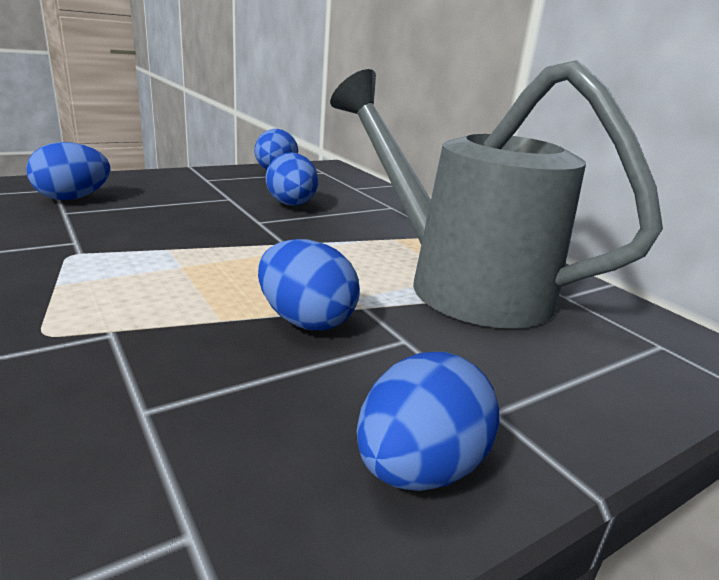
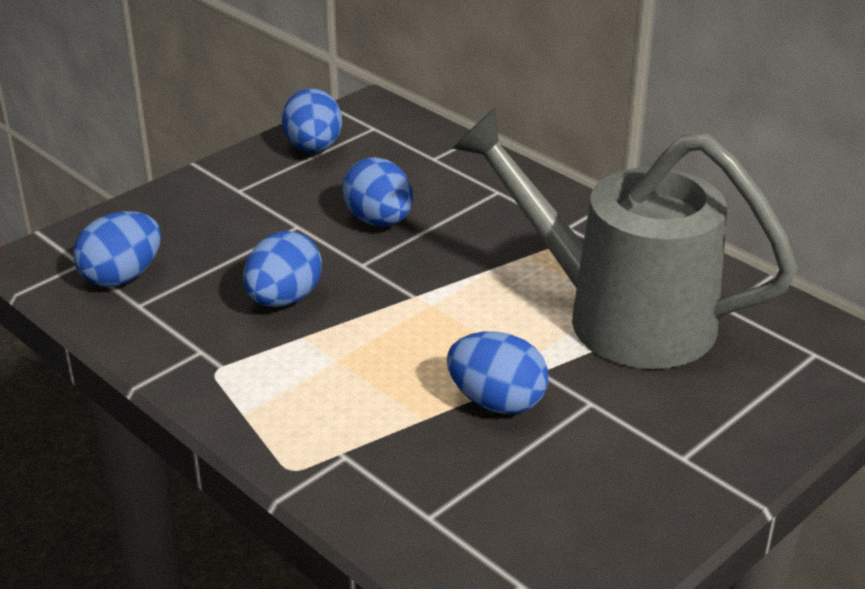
camera: 10 degrees left, 10 degrees up
(418, 468) = (641, 514): blue egg -> blue egg (284, 299)

